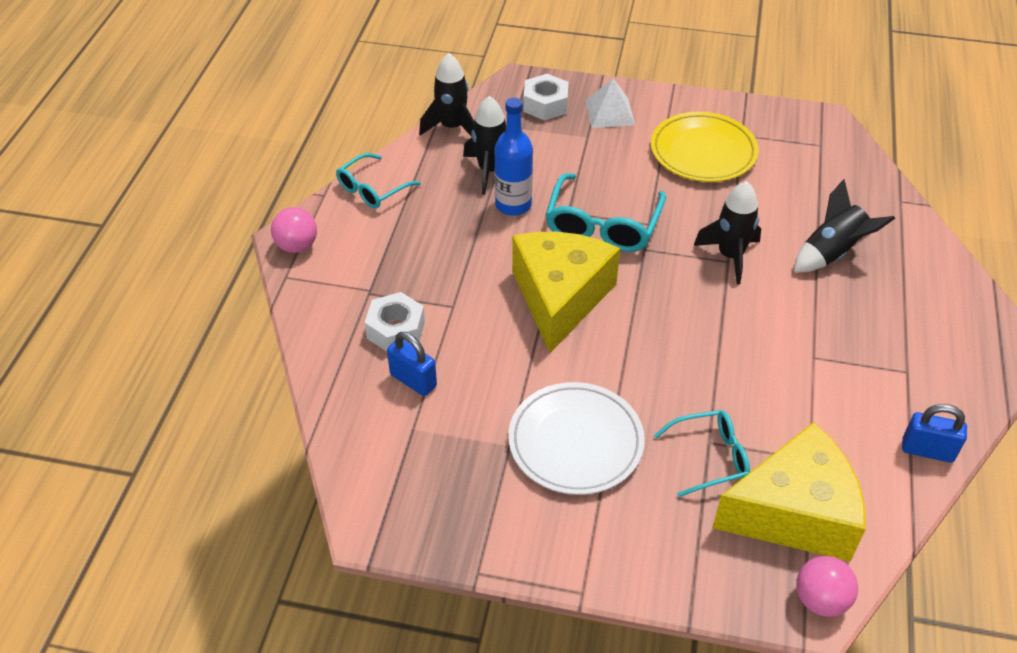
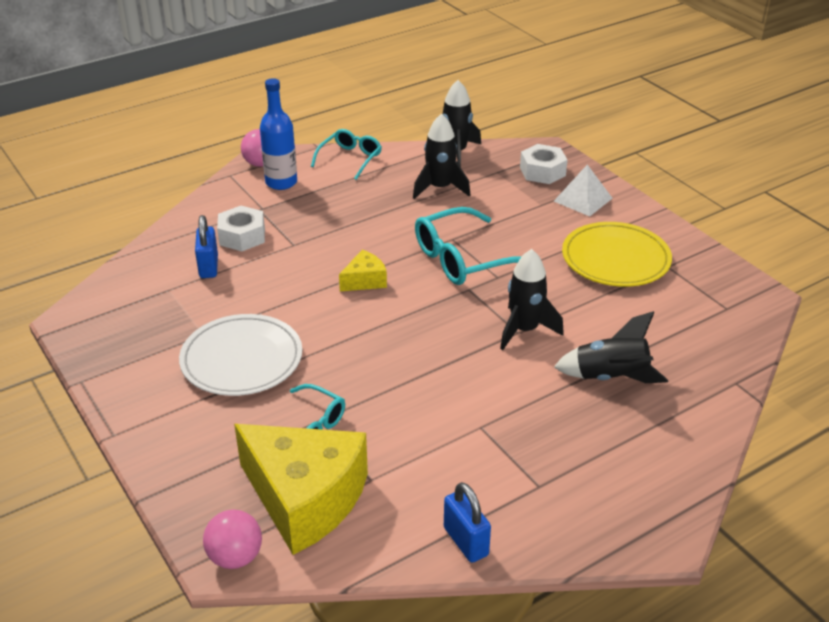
camera: 45 degrees right, 10 degrees down
(372, 189) = (350, 159): turquoise glasses -> turquoise glasses turned 120 degrees clockwise
(513, 205) = (422, 214): blue bottle -> blue bottle (281, 182)
(560, 298) = (365, 280): yellow cheese -> yellow cheese, size x0.45

